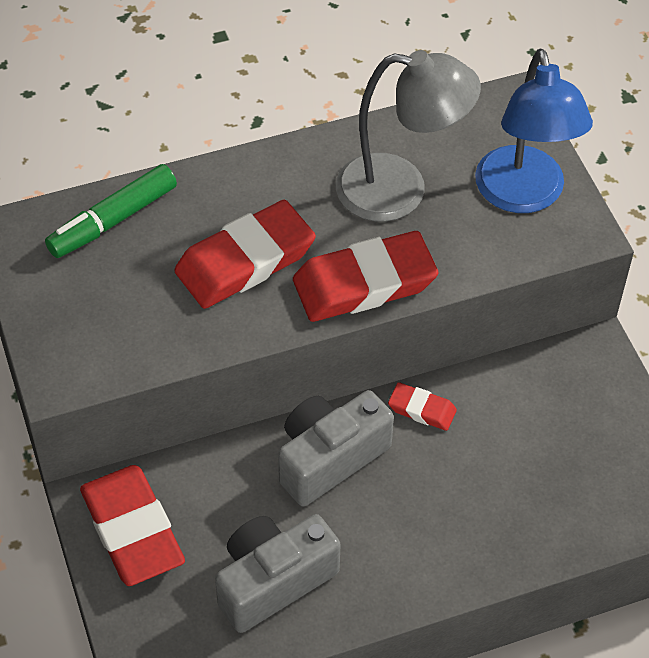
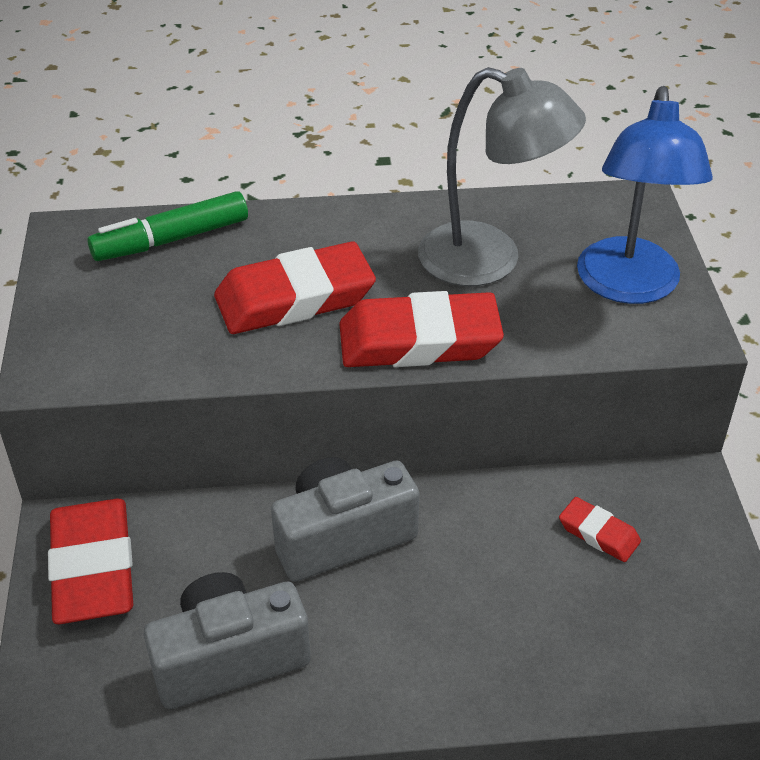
camera: 15 degrees right, 10 degrees down
(422, 409) = (465, 506): red eraser -> red eraser (598, 533)

